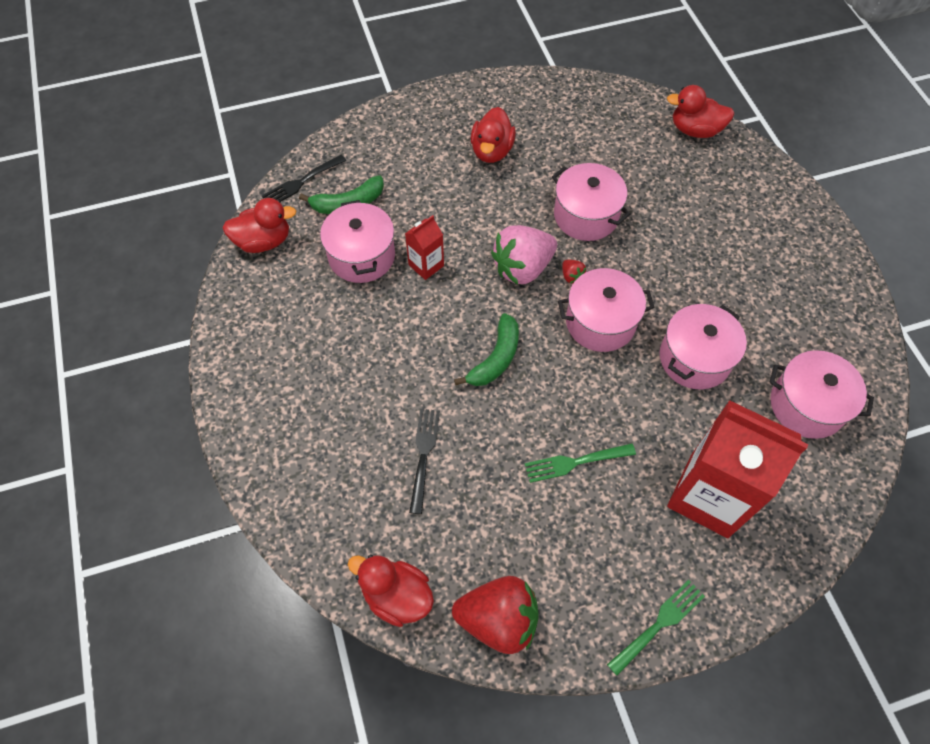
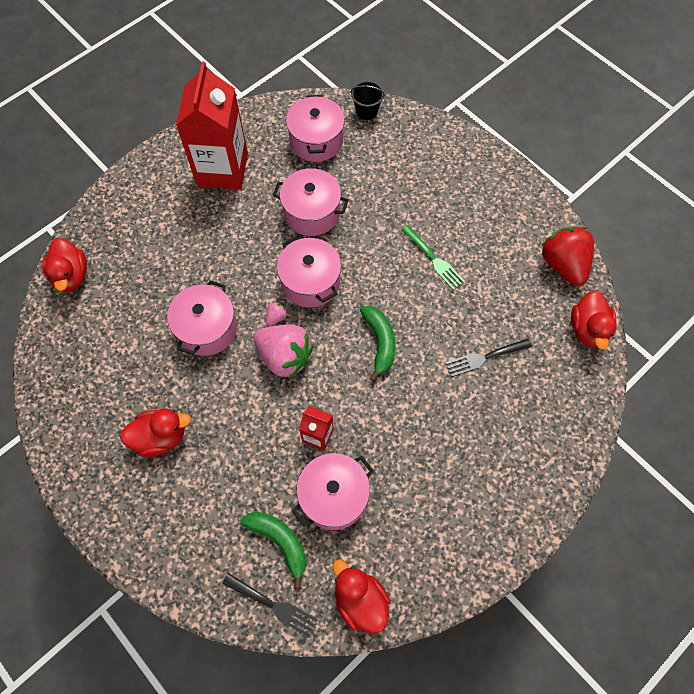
camera: 115 degrees left, 5 degrees up
(495, 358) = (379, 342): green banana -> green banana turned 75 degrees clockwise
(571, 276) = (276, 317): red strawberry -> pink strawberry
(659, 624) = (510, 181): green fork -> none
(709, 495) = (413, 177): red carton -> red carton (222, 169)
(843, 487) = (366, 111): none -> black bucket

